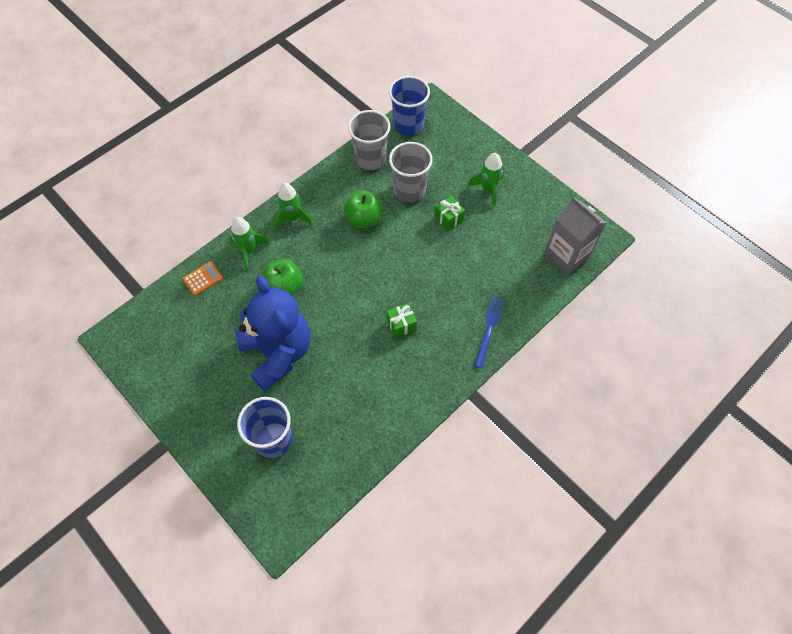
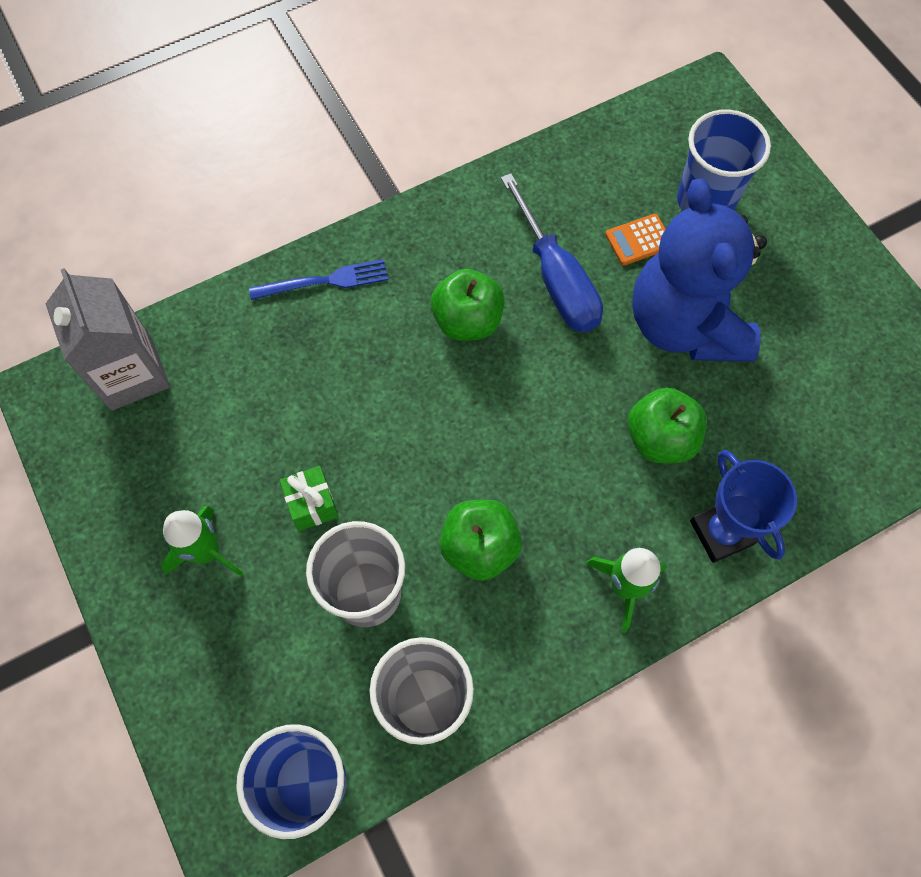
camera: 165 degrees left, 5 degrees up
(203, 279) = (814, 494): orange calculator -> orange calculator (639, 240)
(249, 251) = (721, 532): green rocket -> blue trophy
(357, 363) = (556, 278): none -> blue screwdriver
(401, 325) = (467, 321): green gift -> green apple
(489, 329) = (325, 281): blue fork -> blue fork turned 135 degrees counterclockwise

